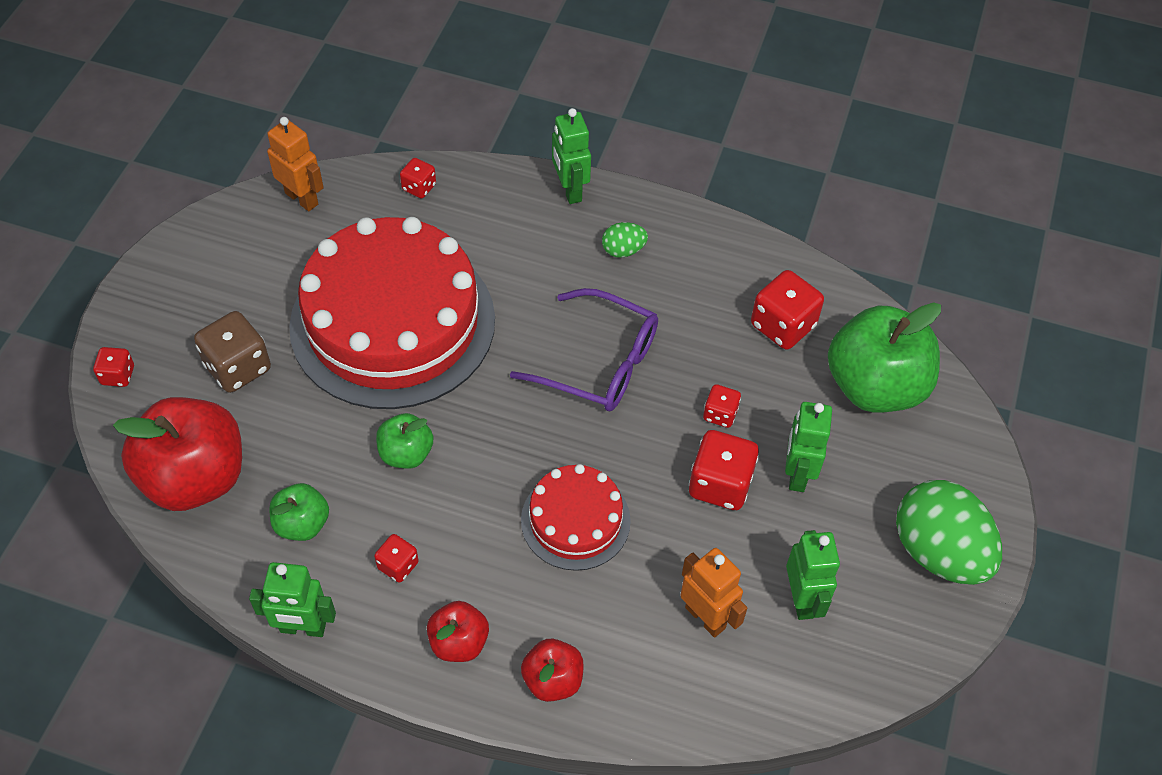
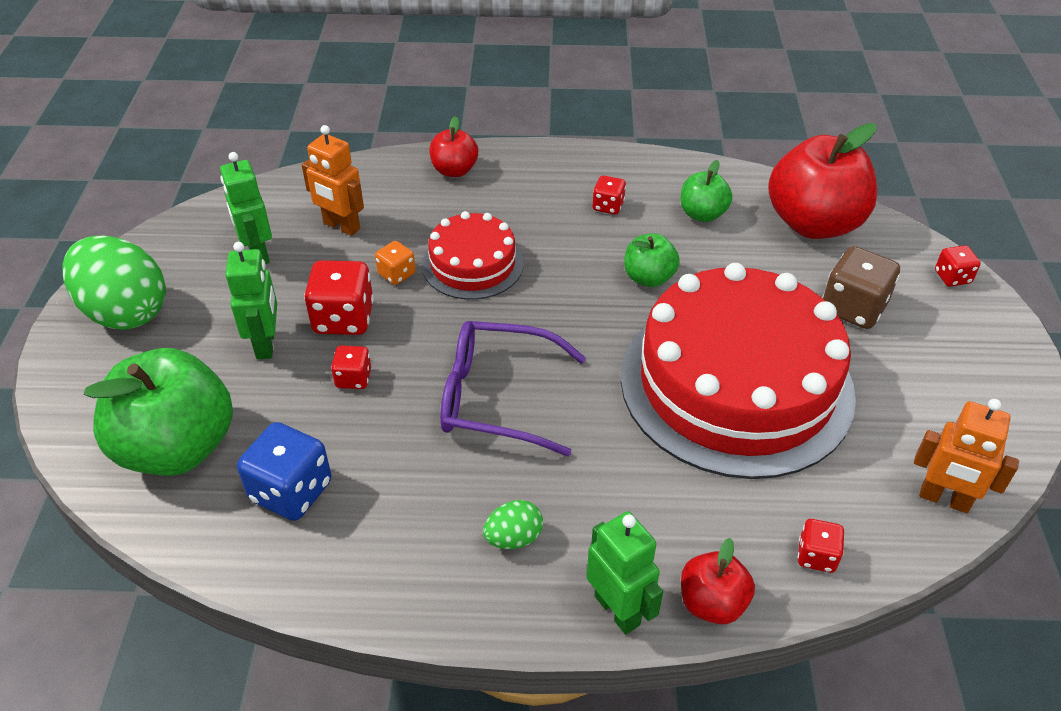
camera: 165 degrees right, 10 degrees down
(302, 628) = (656, 160): green robot -> none
(459, 642) = (535, 175): red apple -> red apple (712, 603)
(657, 528) = (396, 274): none -> orange dice
(783, 325) = (291, 491): red dice -> blue dice

